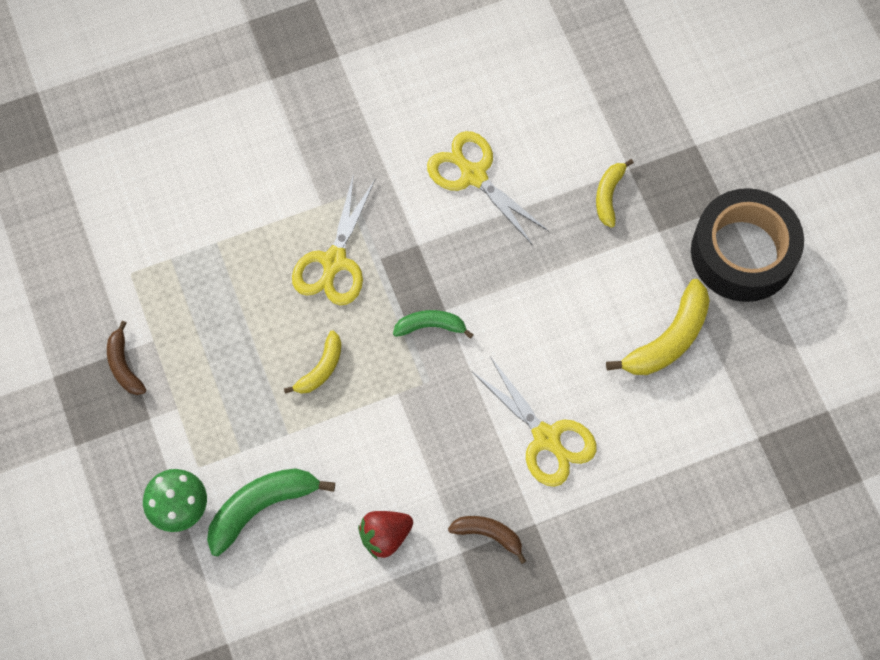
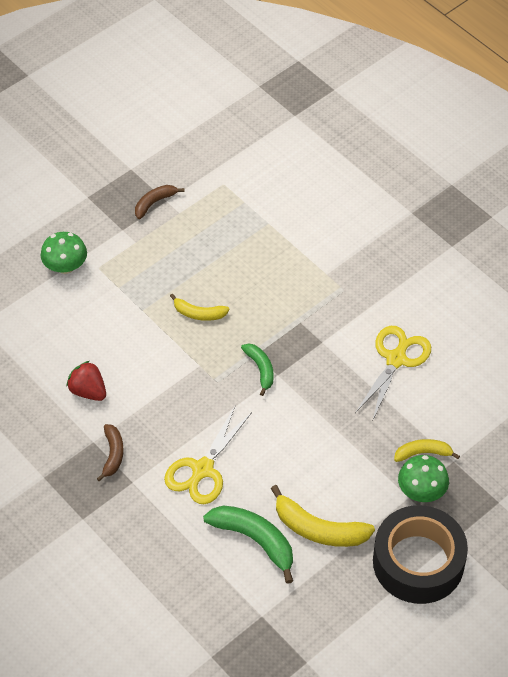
camera: 70 degrees right, 15 degrees down
(261, 507) = (83, 312): green banana -> green banana (255, 540)
(334, 262) = (284, 295): yellow scissors -> none
(656, 215) = (421, 491): none -> green mushroom

